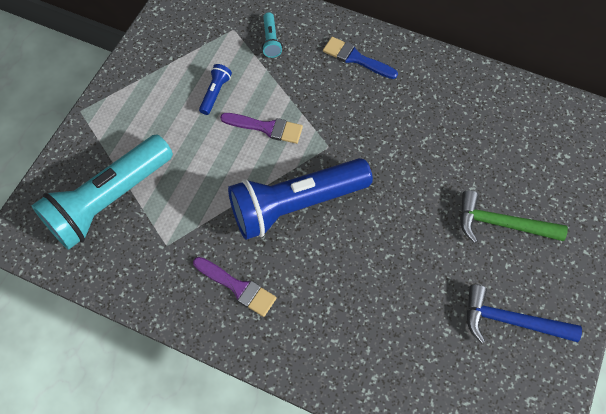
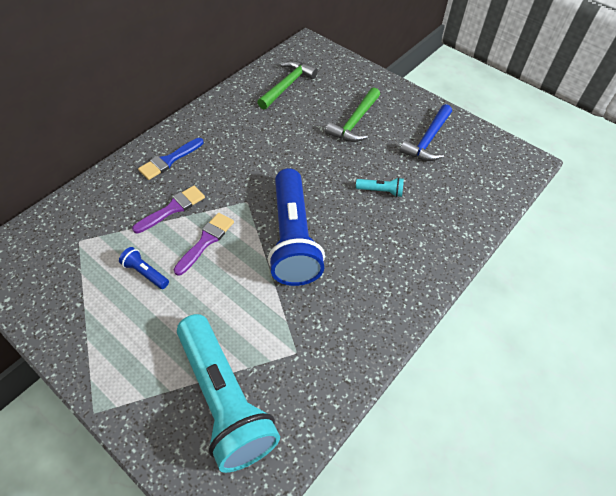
camera: 75 degrees left, 10 degrees down
(238, 287) = (357, 301): purple brush -> purple brush (173, 208)
(271, 40) = (112, 214): turquoise flashlight -> turquoise flashlight (381, 191)
(529, 130) = (287, 85): none -> green hammer

